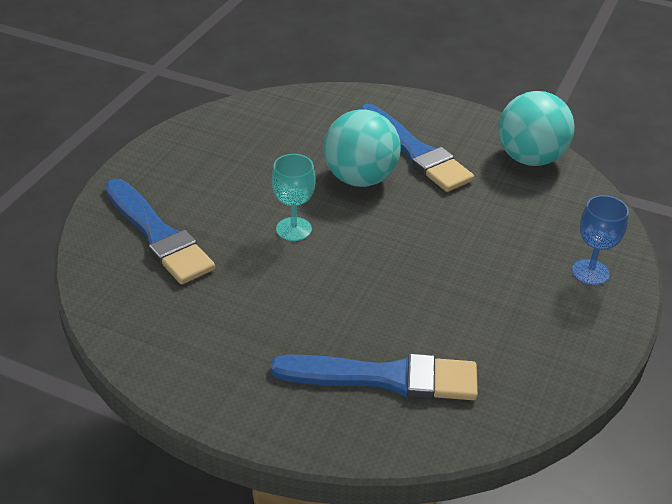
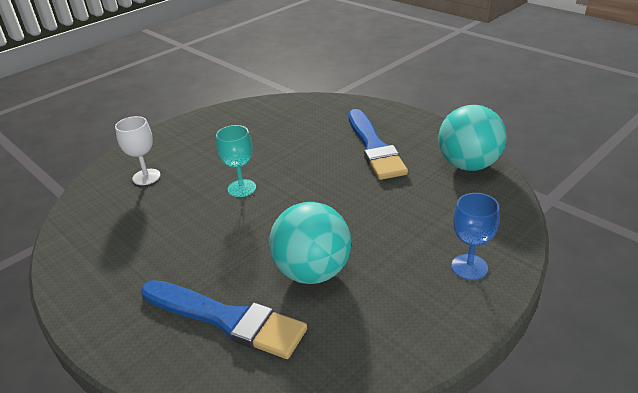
camera: 25 degrees right, 5 degrees down
(158, 235) = (146, 177): blue brush -> white goblet
(360, 179) = (317, 160): turquoise ball -> turquoise ball (313, 272)

